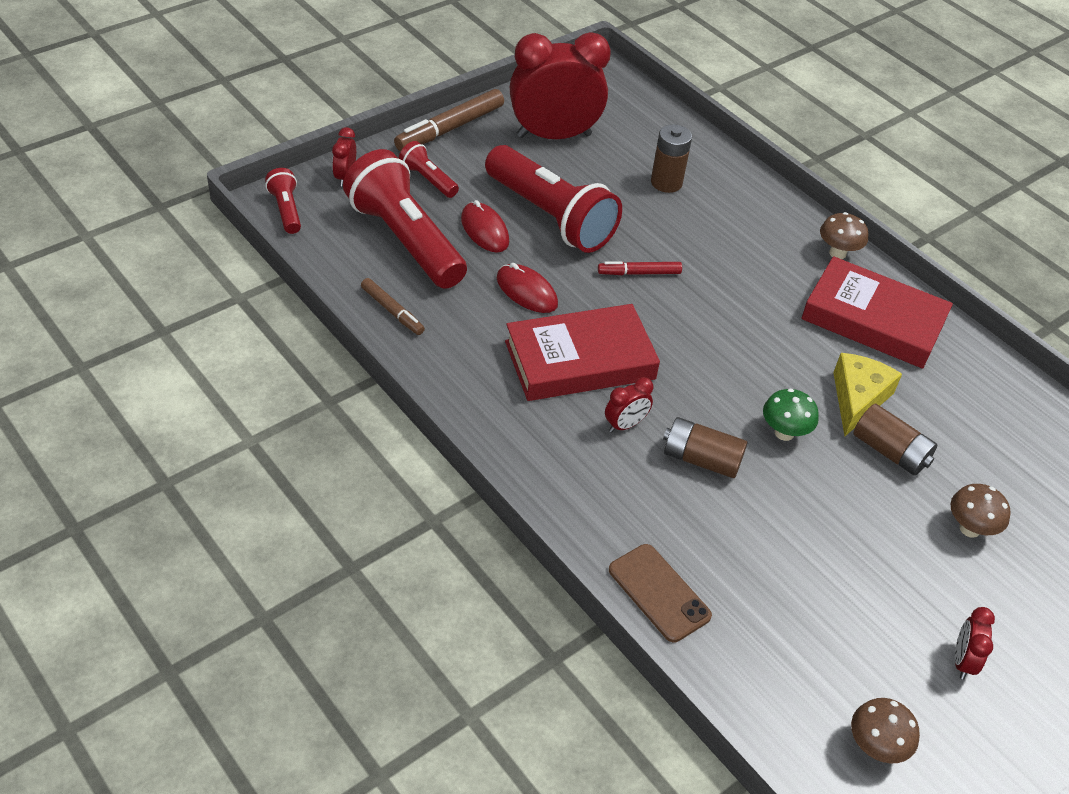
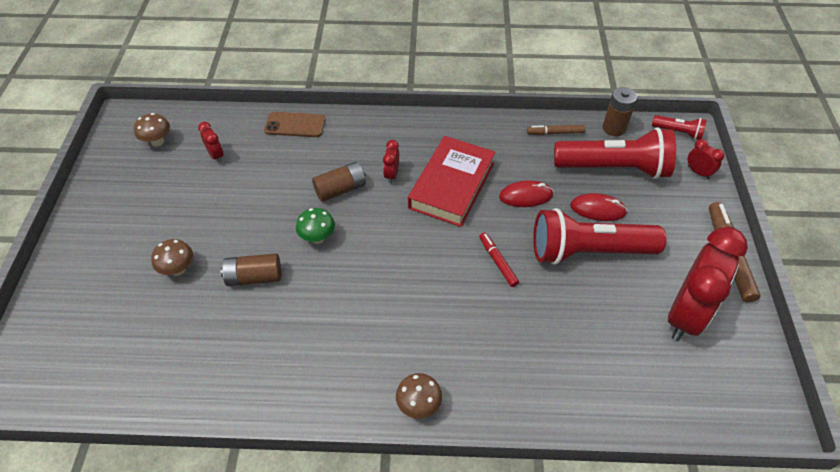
camera: 135 degrees right, 5 degrees up
(428, 179) = (671, 210): red flashlight -> none
(639, 273) = (497, 262): red marker -> red marker turned 60 degrees counterclockwise
(666, 182) = (580, 350): brown battery -> brown battery (614, 128)
(858, 398) = (300, 295): yellow cheese -> none
(873, 320) = (342, 365): red book -> none
(962, 661) = (140, 201): red clock -> red clock (216, 155)

